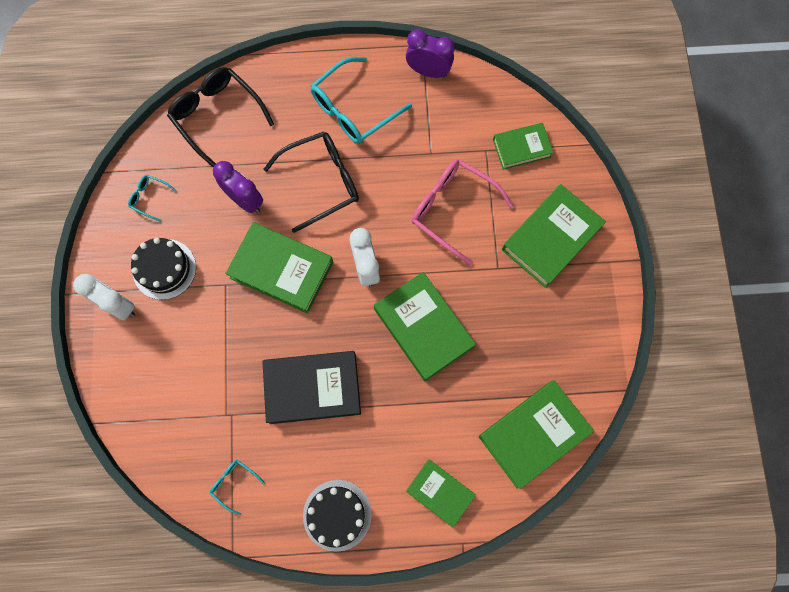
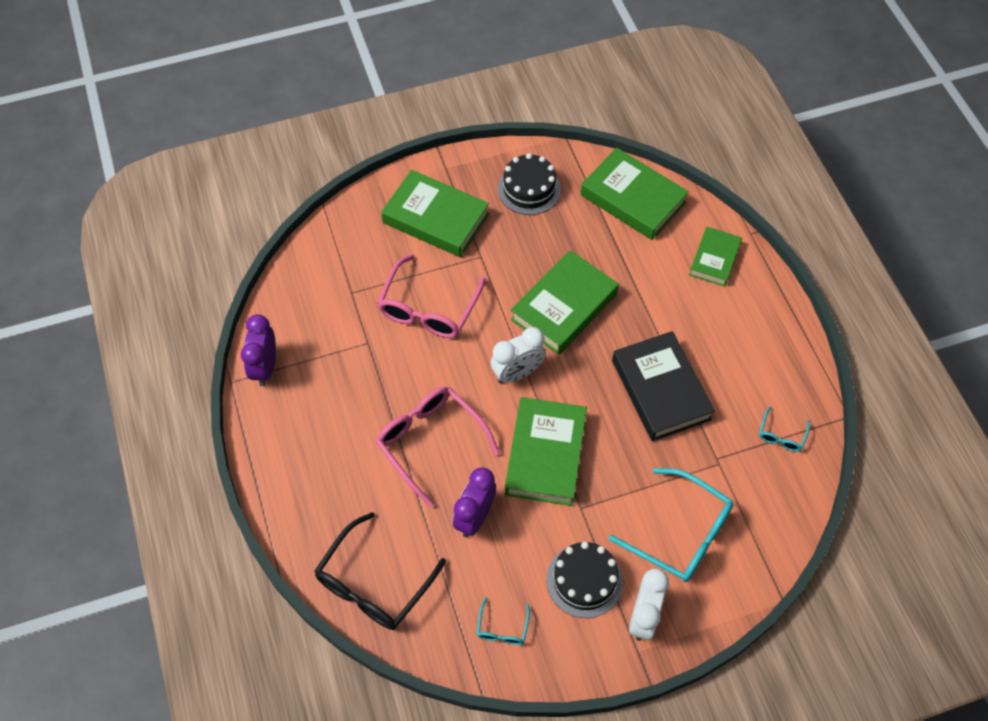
camera: 105 degrees left, 15 degrees down
(322, 182) = (430, 442): black glasses -> pink glasses
(337, 515) = (770, 337): black cake -> black cake (529, 189)
(353, 110) = (331, 433): turquoise glasses -> turquoise glasses (681, 534)
(521, 148) = (341, 261): green book -> none

